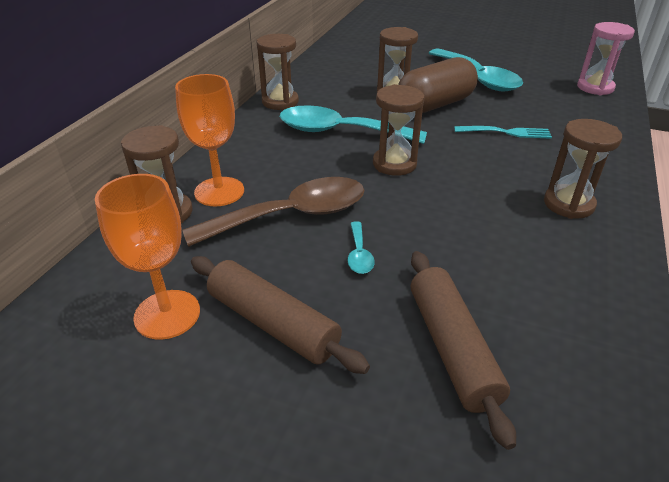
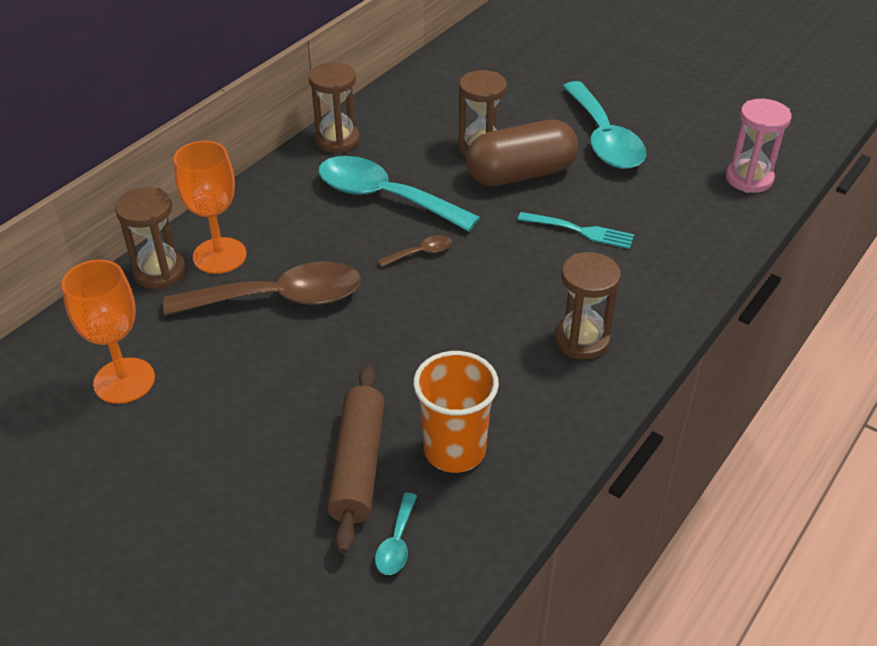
camera: 15 degrees right, 5 degrees up
(273, 323) = (212, 408): brown rolling pin -> none
(359, 254) = (324, 356): turquoise spoon -> turquoise spoon (397, 543)
(394, 164) = (421, 253): brown hourglass -> brown spoon
(533, 314) = (454, 450): none -> orange cup

